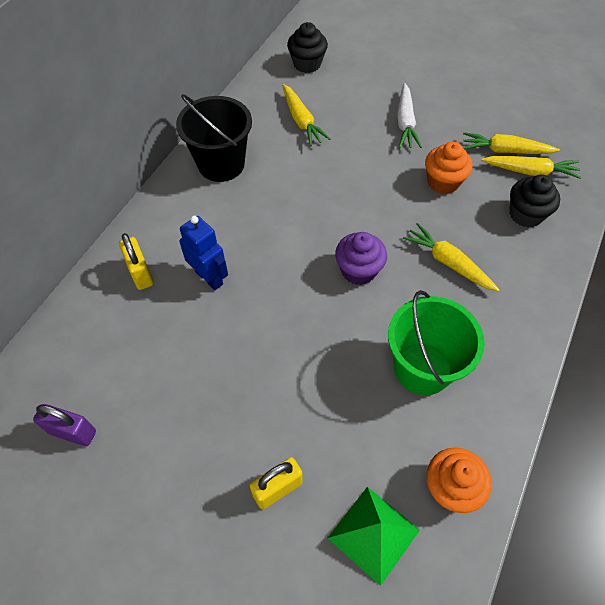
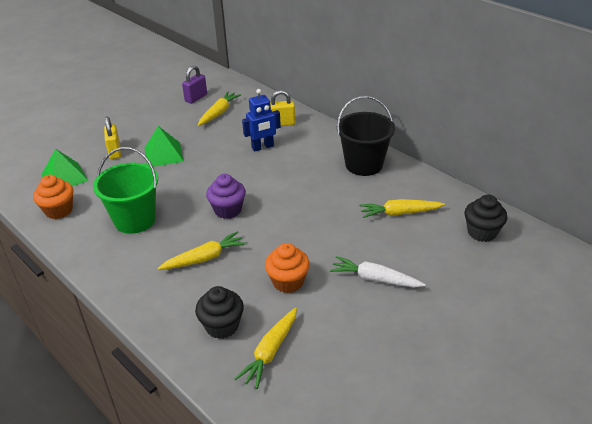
camera: 110 degrees right, 20 degrees down
(263, 404) = (163, 154): none -> green pyramid
(505, 151) = (306, 343): yellow carrot -> yellow carrot (219, 113)

